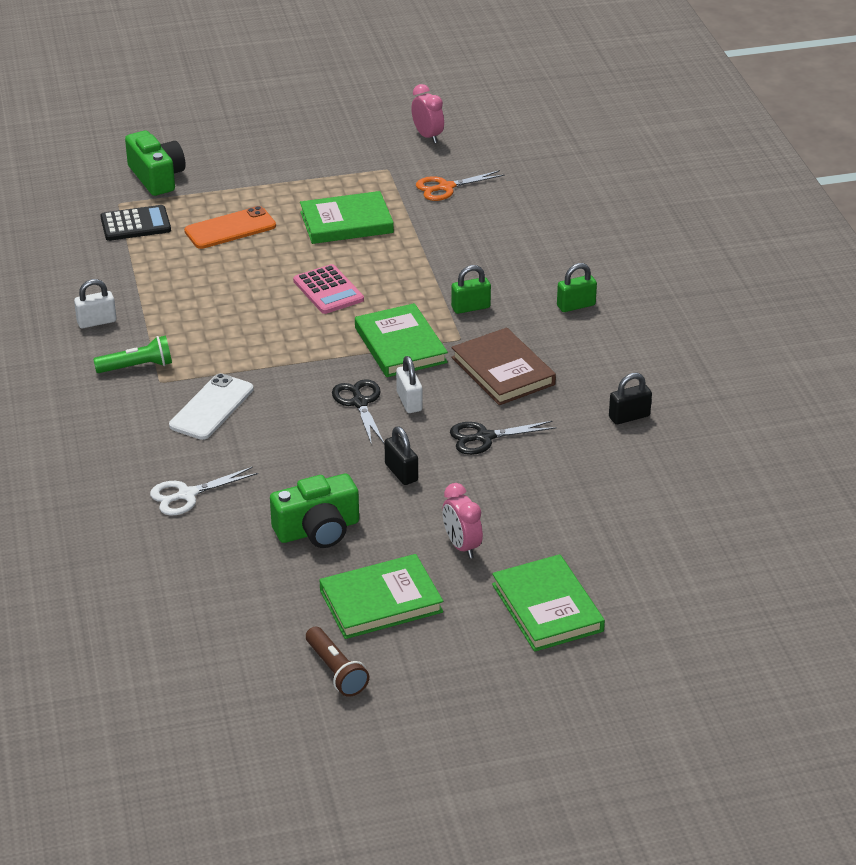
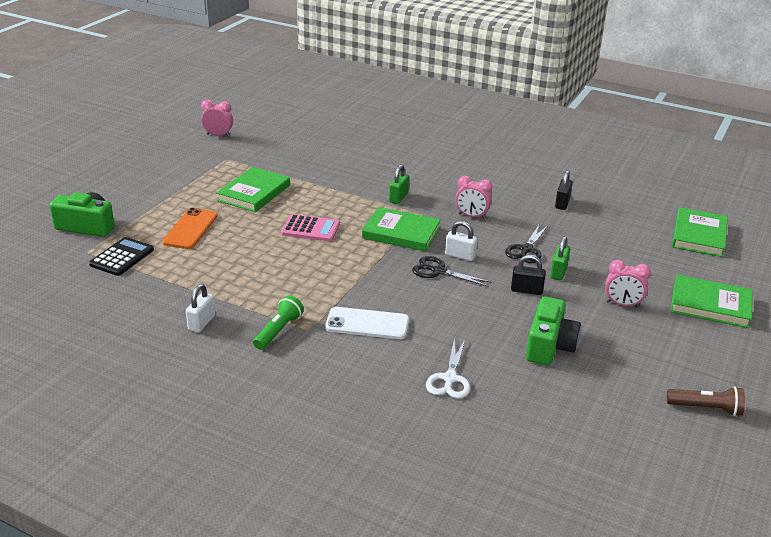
camera: 50 degrees left, 5 degrees down
(211, 407) = (367, 324): white phone -> white phone turned 60 degrees counterclockwise
(381, 601) = (648, 357): green book -> green book (698, 235)
(446, 187) = (275, 153): orange scissors -> none
(503, 371) = (472, 216): brown book -> pink clock
(576, 305) = (443, 171): green padlock -> green padlock (558, 272)

